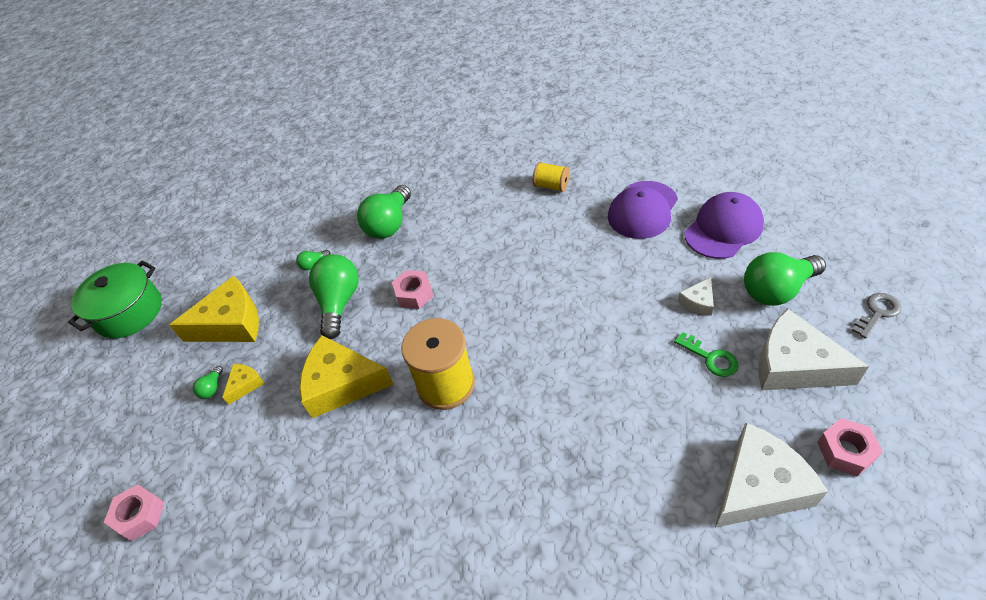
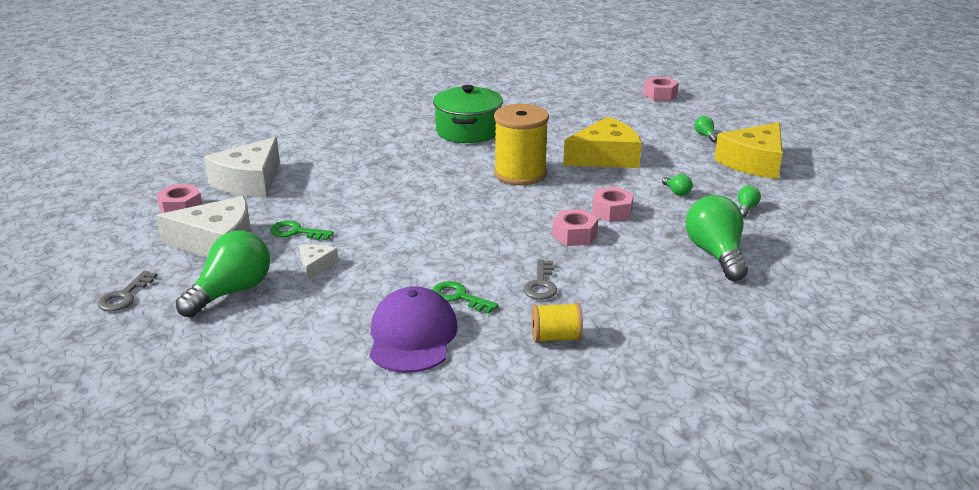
camera: 145 degrees right, 20 degrees down
(129, 312) = (858, 149): green pot -> green pot (468, 131)
(245, 384) = (682, 142): yellow cheese -> none
(339, 302) = (677, 192): green light bulb -> green light bulb, size x0.43
(467, 274) = (574, 235): none -> pink nut
(530, 230) = (541, 284): none -> grey key
(595, 235) = (459, 297): none -> green key
(723, 229) = (299, 337): purple cap -> none

